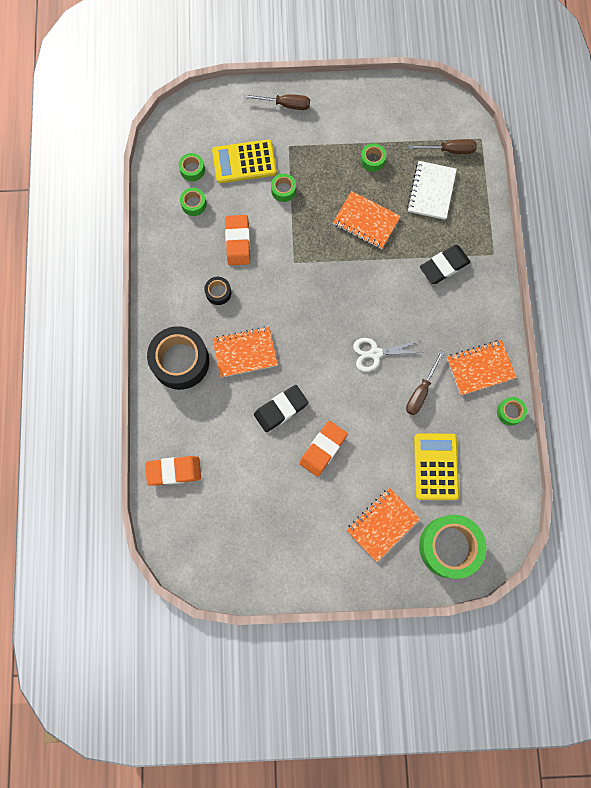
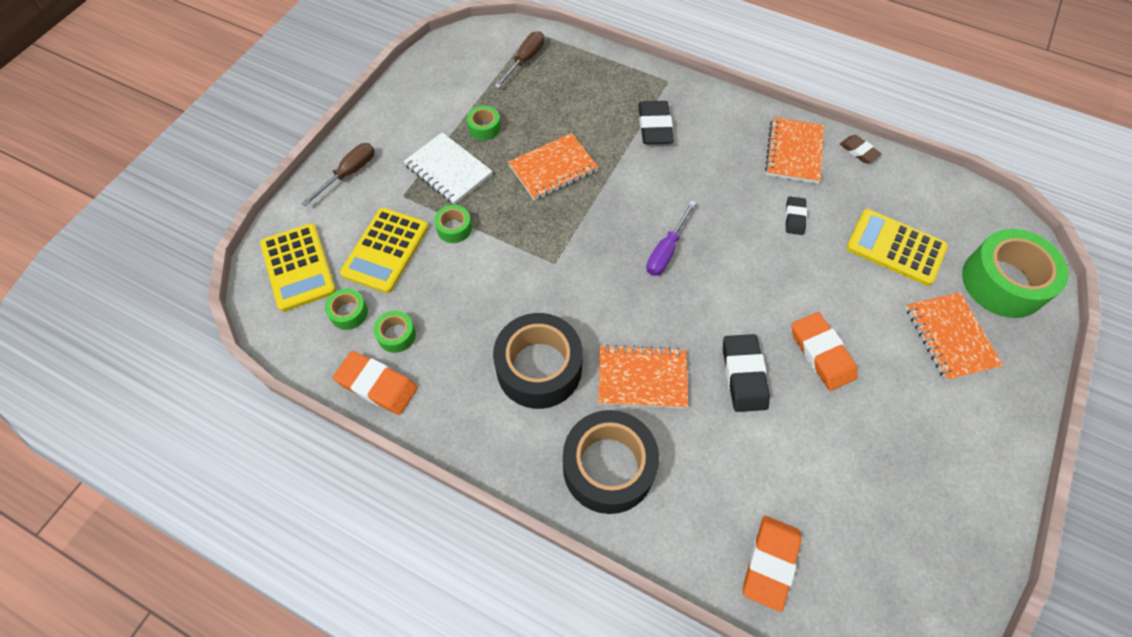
camera: 60 degrees left, 15 degrees down
(204, 123) = (298, 267): none -> yellow calculator
(218, 292) = (539, 368): black tape -> black tape, size x2.19
(238, 242) = (485, 310): orange eraser -> orange eraser (377, 385)
(245, 352) = (642, 378): orange notebook -> orange notebook turned 75 degrees clockwise
(344, 323) = (666, 251): none -> purple screwdriver
(375, 353) = (723, 238): white scissors -> none
(421, 391) = (794, 217): brown screwdriver -> black eraser
(431, 191) = (560, 96): white notebook -> white notebook (448, 170)
(510, 412) = (859, 151): green tape -> brown eraser

